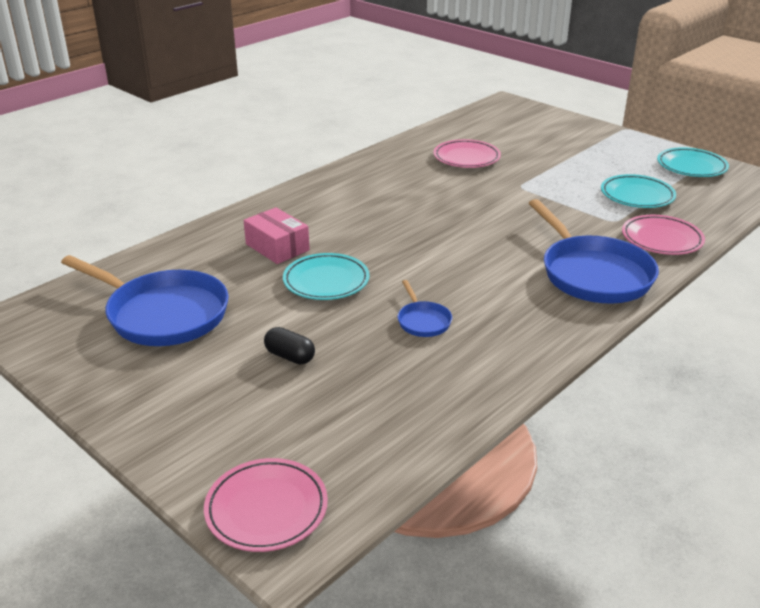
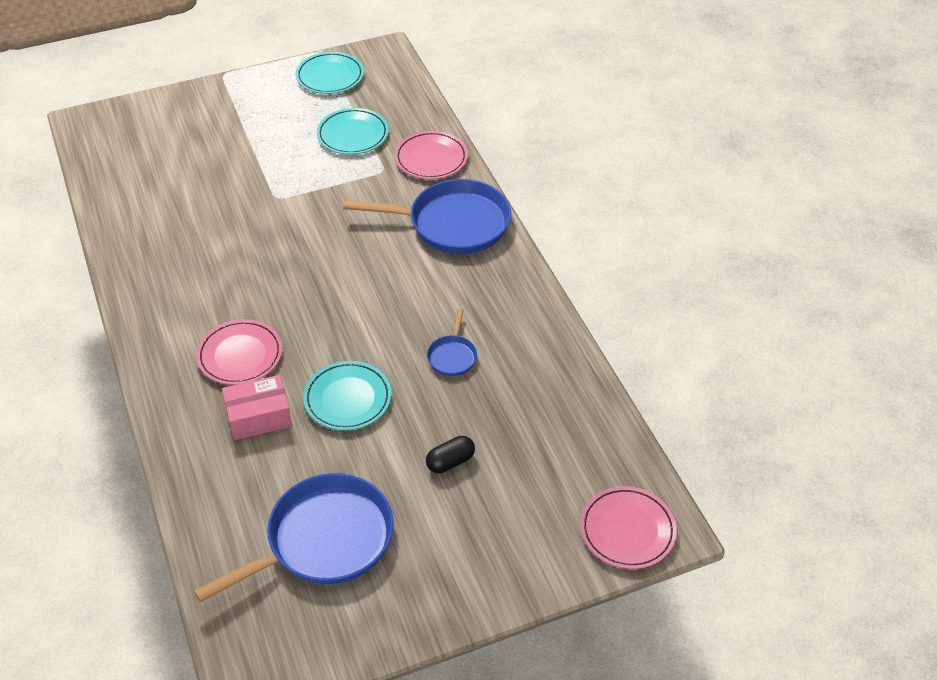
camera: 65 degrees left, 15 degrees up
(423, 321) = (452, 356): blue pan -> blue pan turned 90 degrees clockwise
(466, 158) = (187, 208): pink plate -> pink plate (240, 355)

